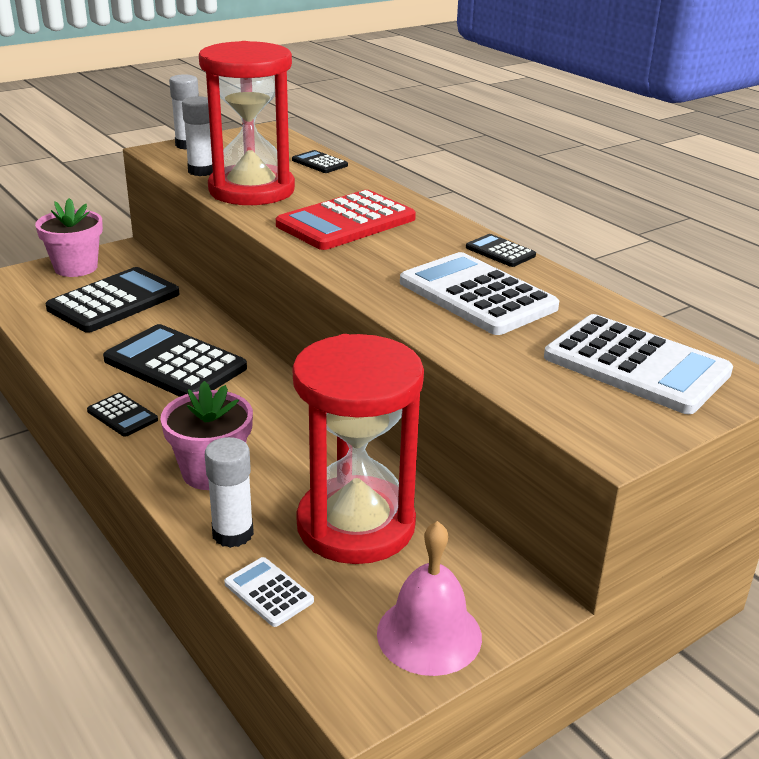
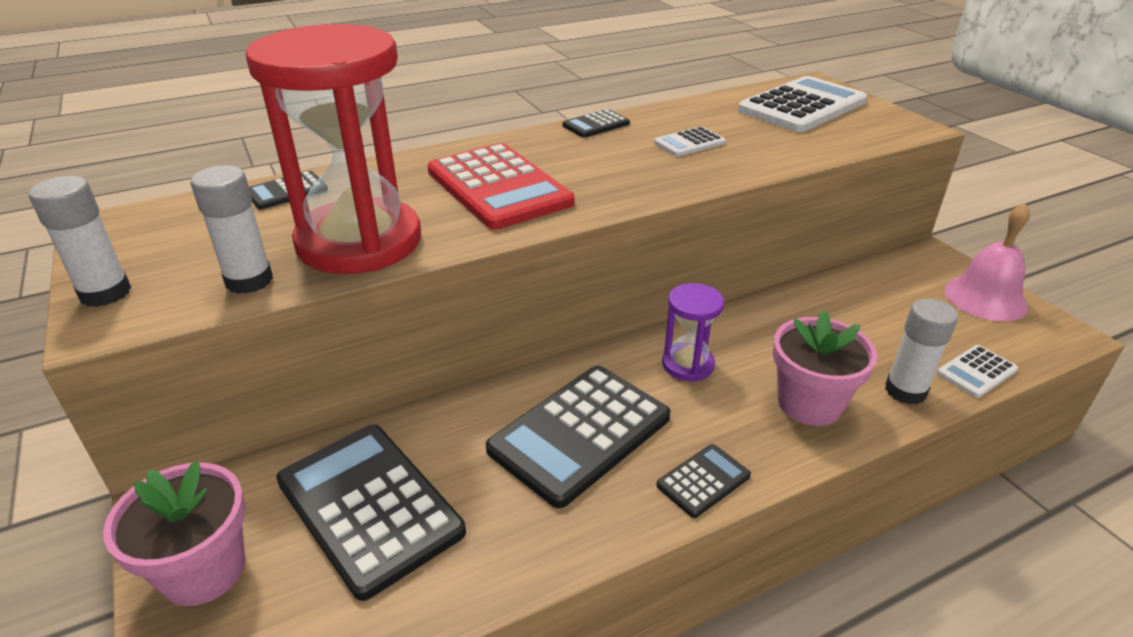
camera: 80 degrees left, 5 degrees up
(262, 409) = (687, 364): none -> purple hourglass
(356, 525) = (869, 319): red hourglass -> none
(477, 295) = (689, 143): white calculator -> white calculator, size x0.47

